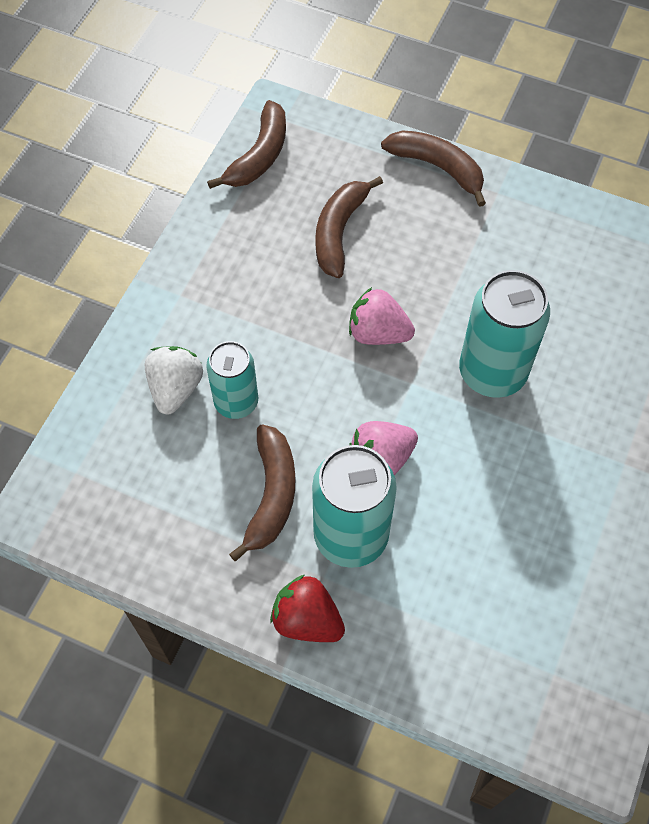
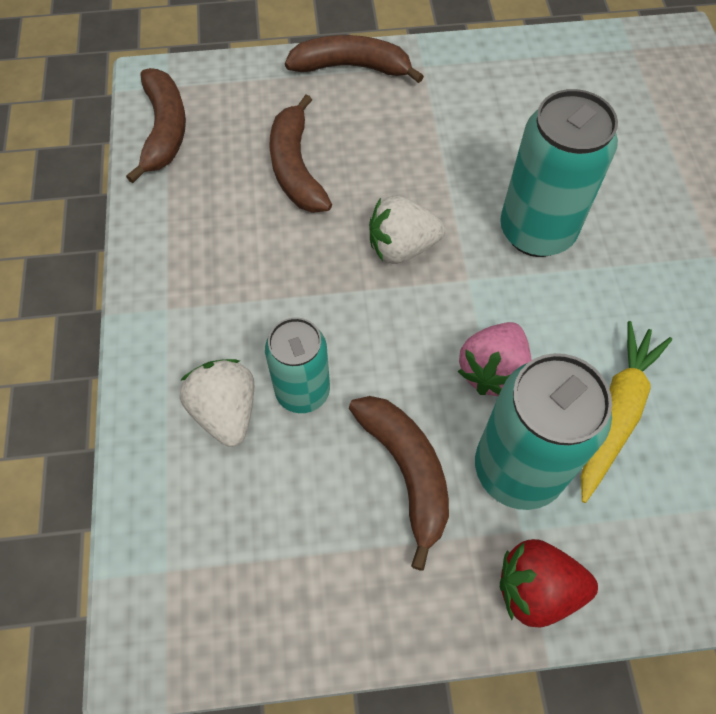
camera: 30 degrees left, 0 degrees up
(378, 333) = (402, 247): pink strawberry -> white strawberry
(452, 537) = (616, 413): none -> yellow carrot

